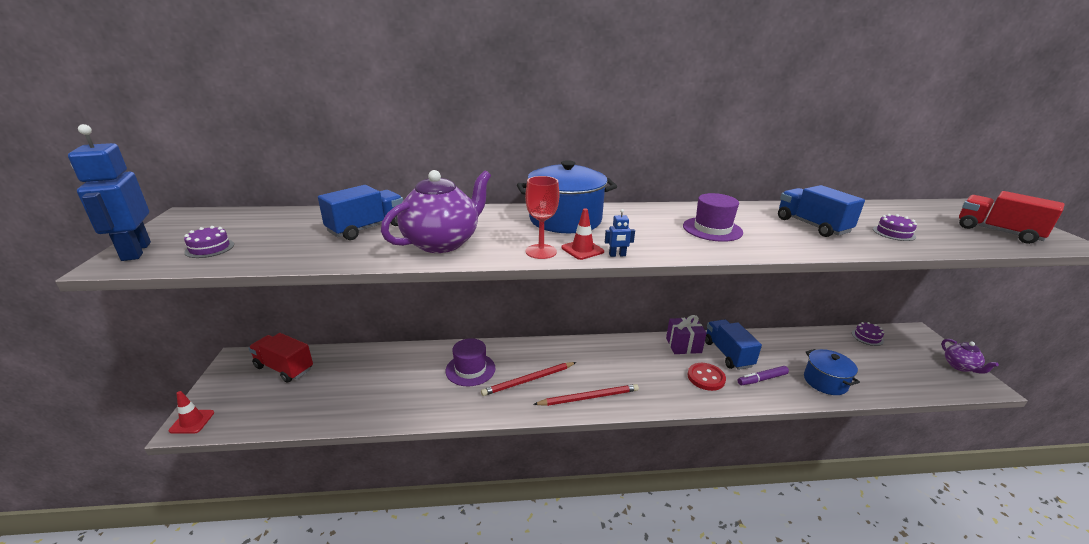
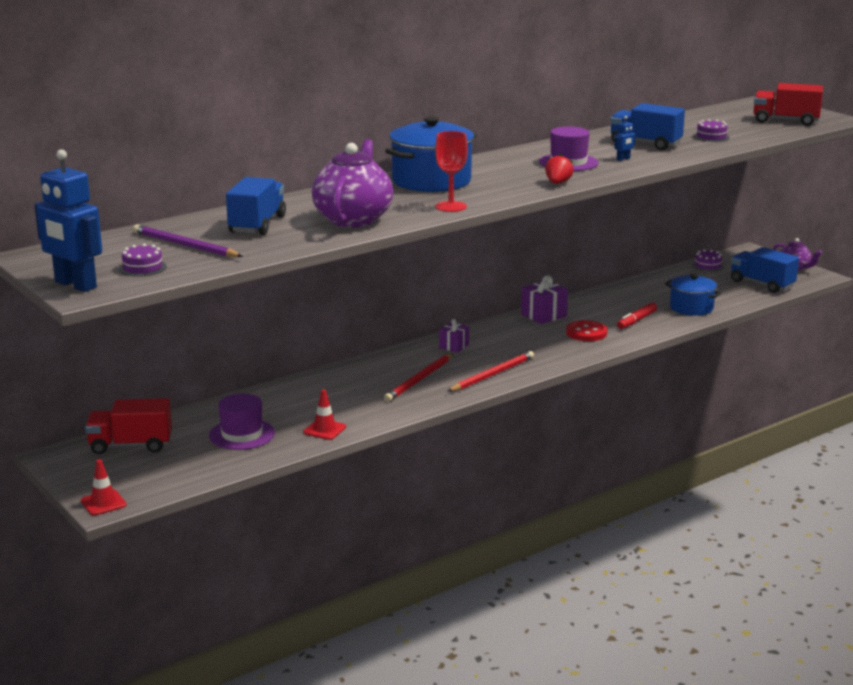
camera: 30 degrees left, 5 degrees down
(282, 234) = (184, 245): none -> purple pencil
(470, 369) = (347, 389): purple hat -> purple hat (242, 434)
(582, 250) = (483, 198): red traffic cone -> red traffic cone (324, 430)
(586, 353) = (454, 346): none -> purple gift
(617, 255) = (516, 196): blue robot -> blue robot (623, 159)
(675, 250) = (557, 183): none -> red strawberry
(727, 354) = (591, 311): blue truck -> blue truck (762, 284)
(762, 379) = (636, 320): purple marker -> red marker

